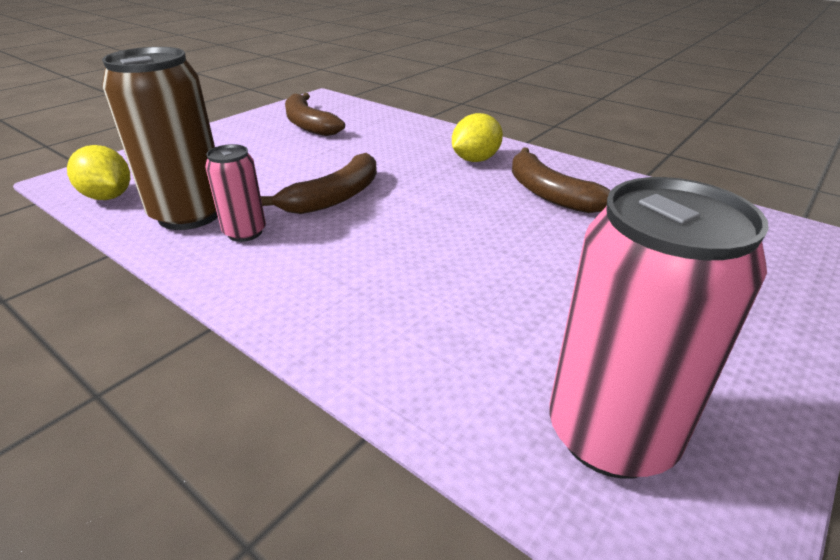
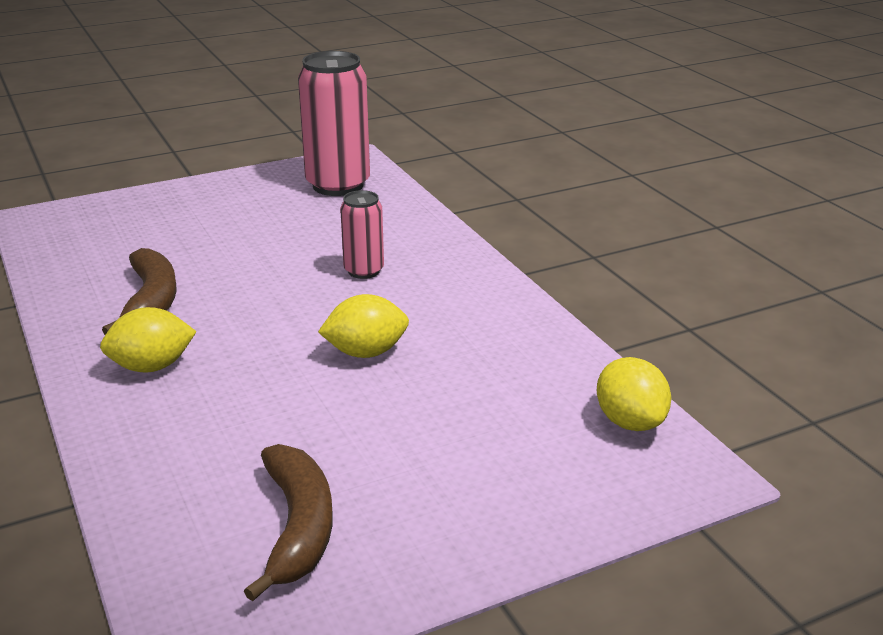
camera: 155 degrees left, 5 degrees down
(189, 215) = (530, 368): brown can -> none
(245, 232) = (477, 332): pink can -> pink can (364, 271)
(335, 197) = (366, 352): brown banana -> yellow lemon

